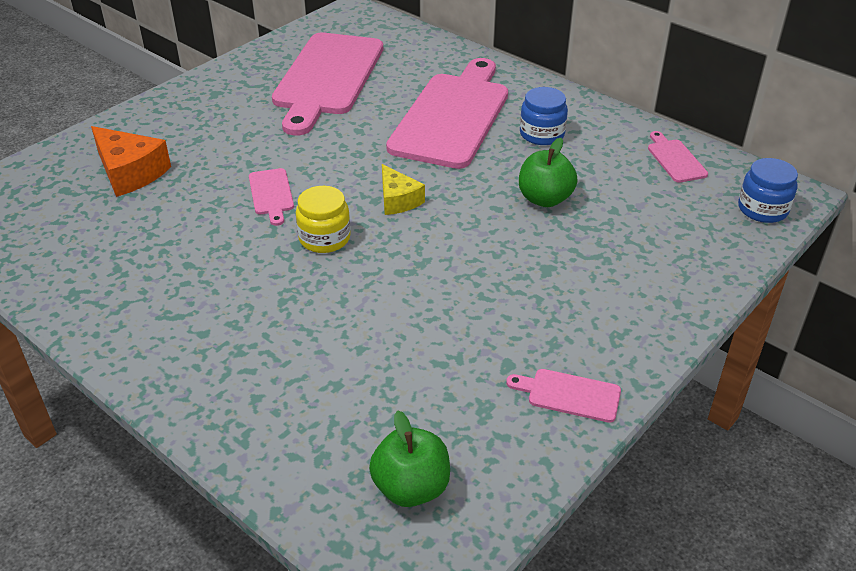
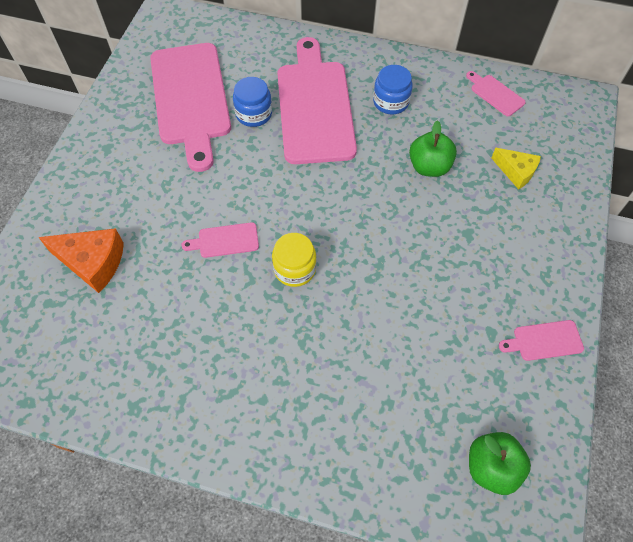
camera: 25 degrees left, 20 degrees up
(271, 194) = (225, 240): pink cutting board -> pink cutting board turned 120 degrees clockwise
(398, 200) = (325, 208): yellow cheese -> yellow cheese (516, 172)
(762, 209) = (575, 121): blue jar -> blue jar (254, 114)

